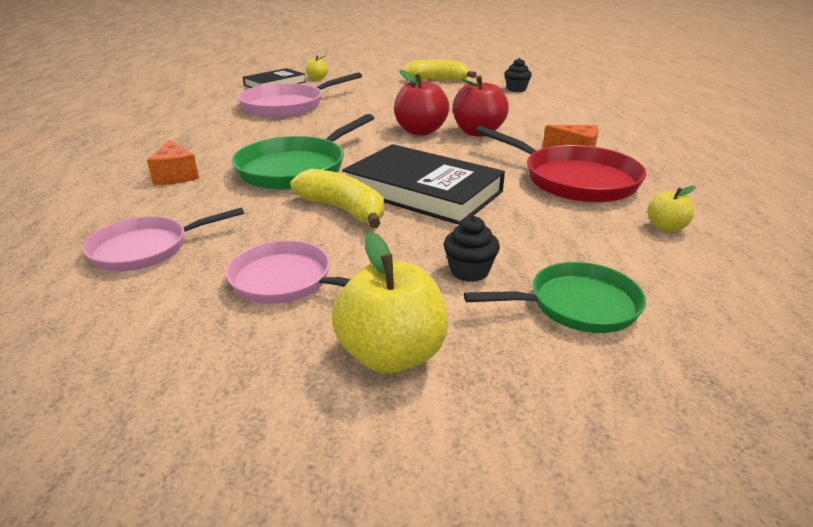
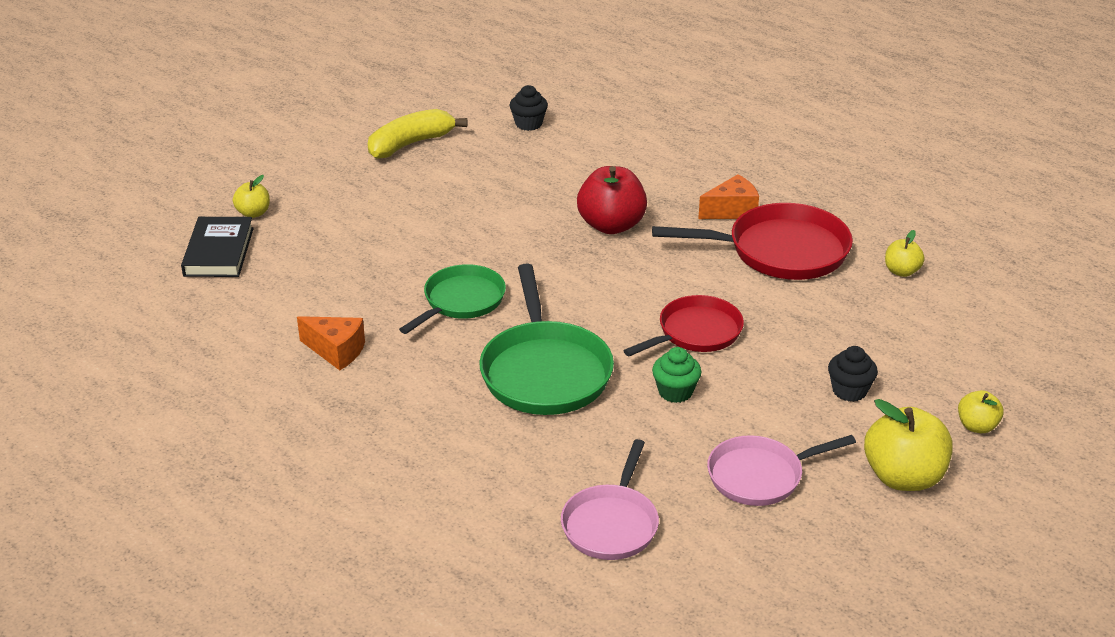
camera: 45 degrees left, 5 degrees up
(175, 176) = (454, 449): orange cheese -> orange cheese (336, 351)
(288, 106) = (333, 286): pink pan -> none
(343, 210) = (675, 392): yellow banana -> green cupcake
(420, 131) = (556, 253): red apple -> none
(423, 191) = (695, 333): black book -> red pan
(547, 363) = (977, 426): none -> yellow apple
(576, 305) = (939, 376): green pan -> green pan (461, 301)

